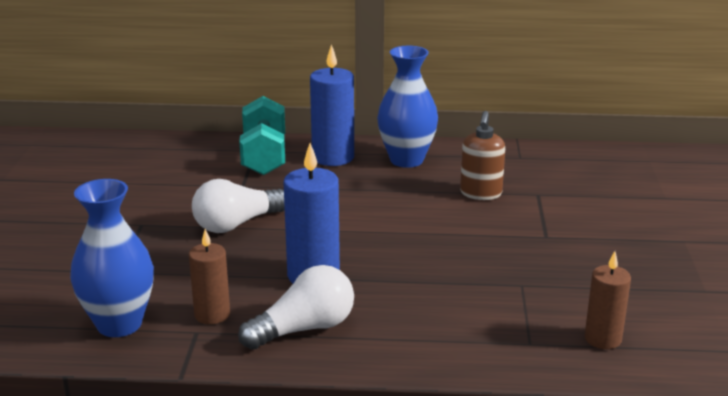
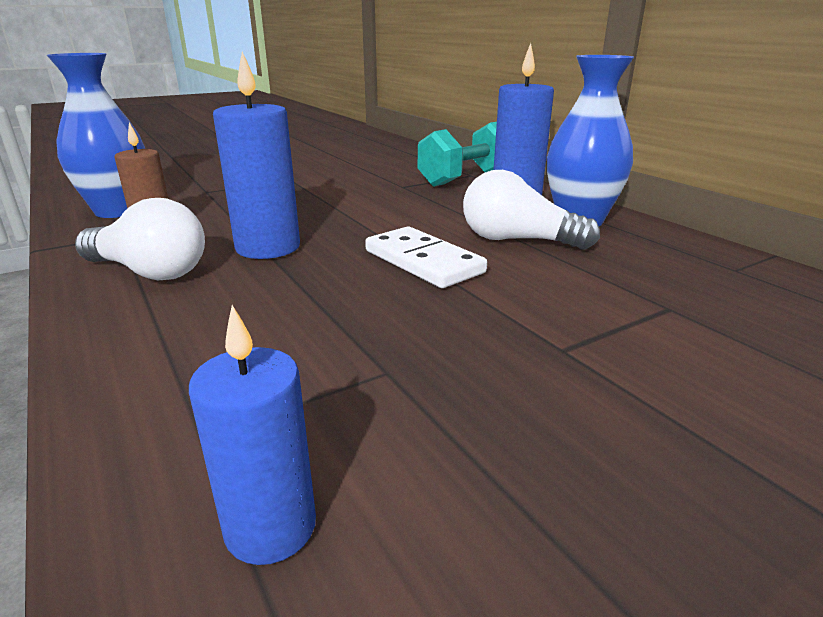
camera: 55 degrees right, 0 degrees up
(237, 224) = (331, 200): white light bulb -> white light bulb (517, 240)
(407, 232) = (423, 261): none -> white domino
(480, 194) = (588, 273): brown soap dispenser -> none
(603, 339) = (271, 527): brown candle -> blue candle

